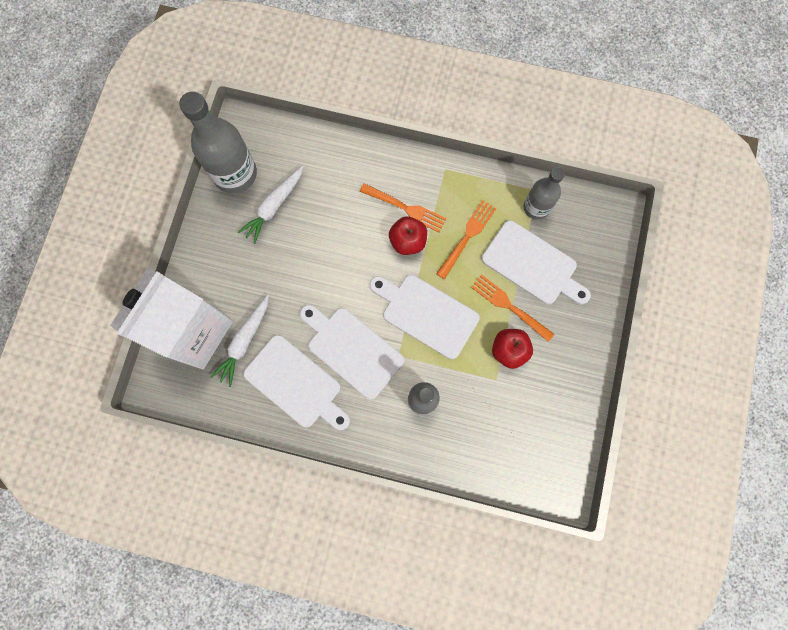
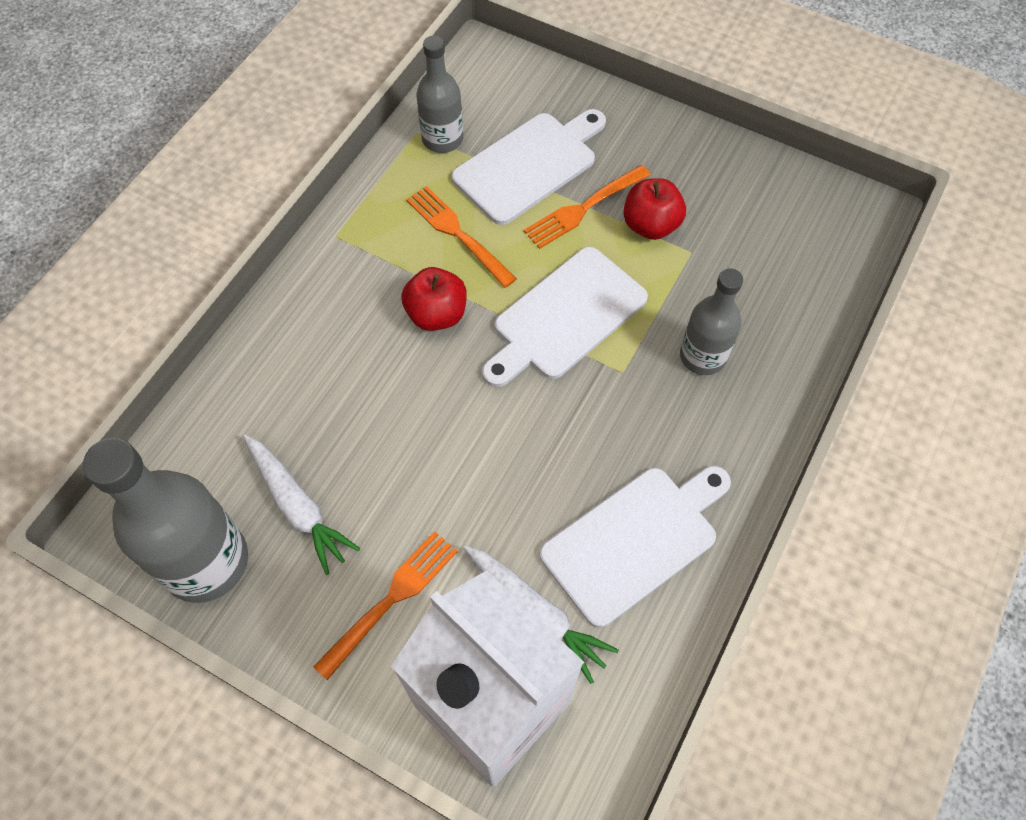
camera: 75 degrees left, 15 degrees down
(352, 349) = (595, 437): white cutting board -> none
(405, 208) = (379, 305): orange fork -> orange fork (390, 600)

